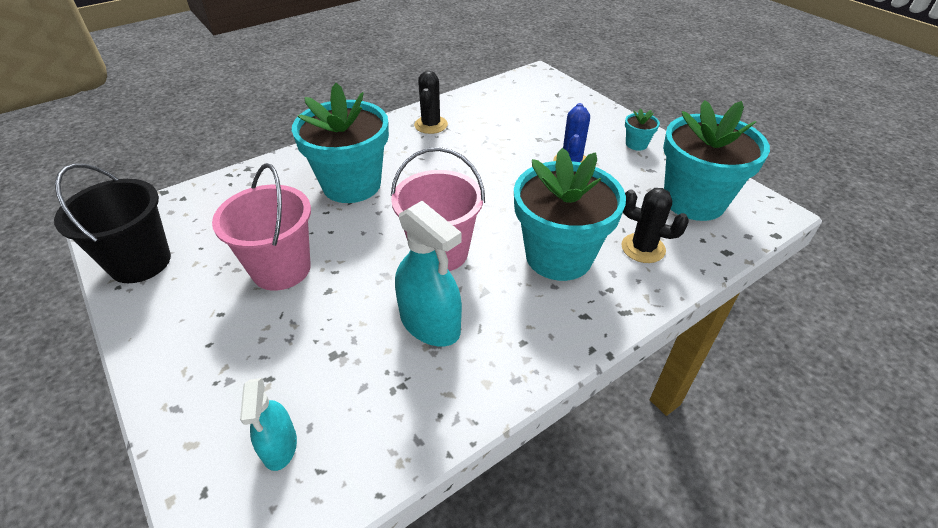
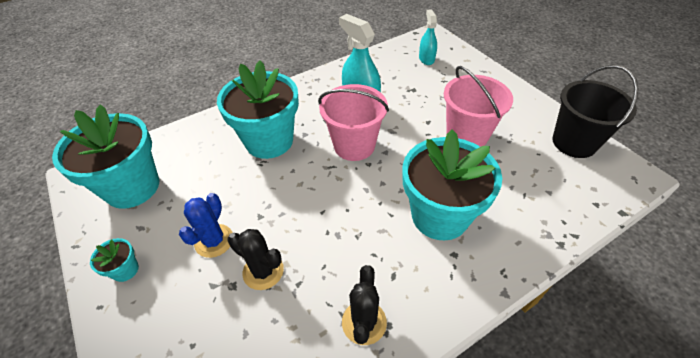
camera: 175 degrees left, 5 degrees up
(643, 248) = (206, 146): black cactus -> black cactus (263, 271)

